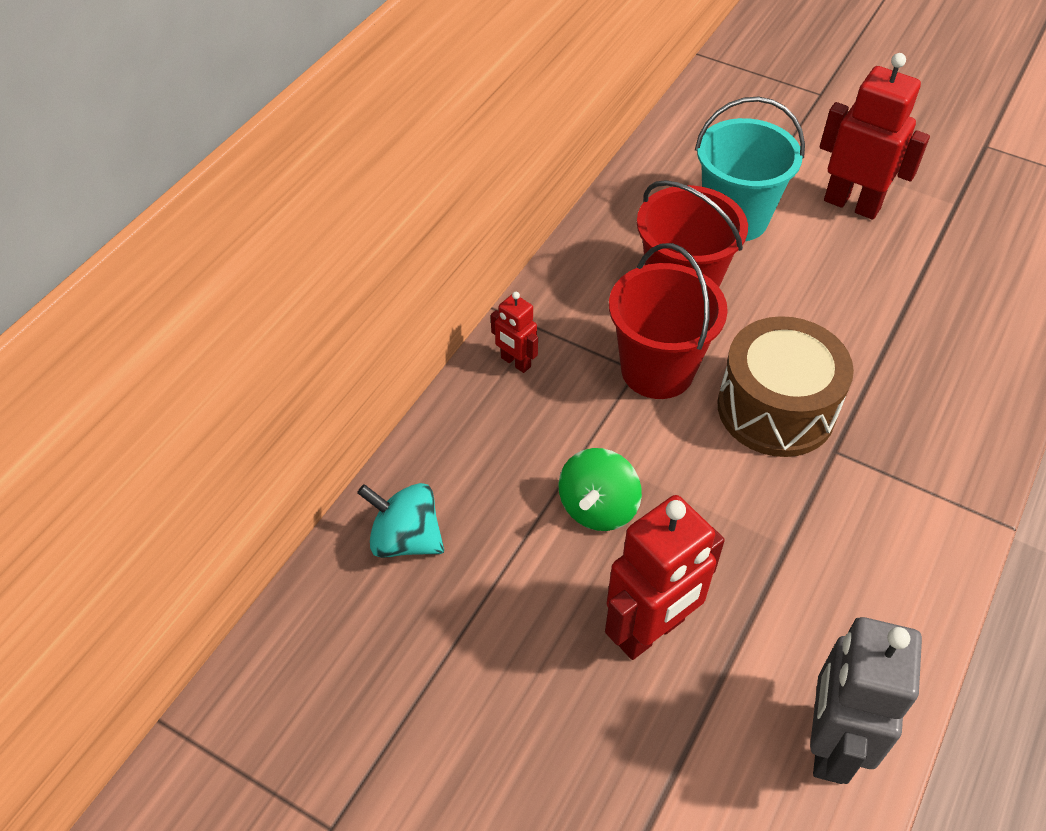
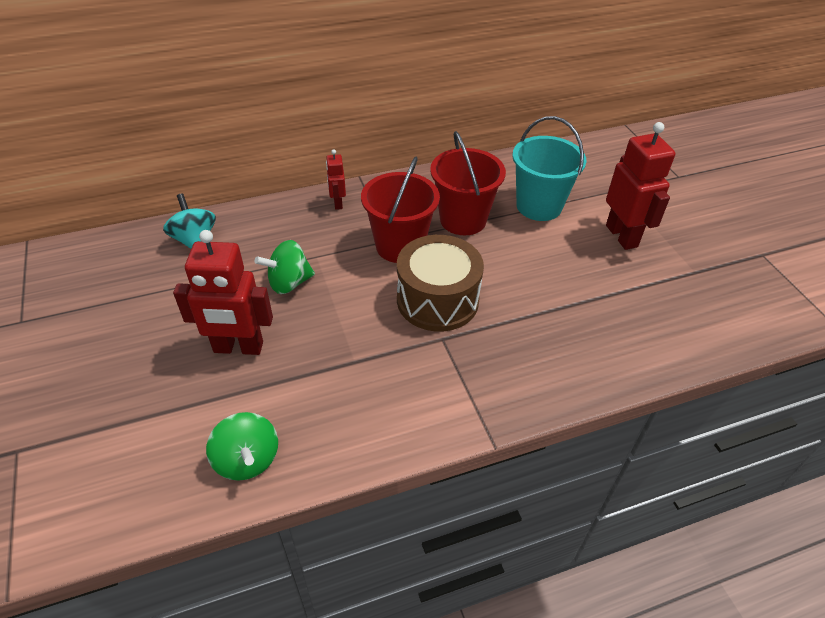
camera: 40 degrees right, 5 degrees down
(829, 744) = (247, 460): grey robot -> green spinning top

